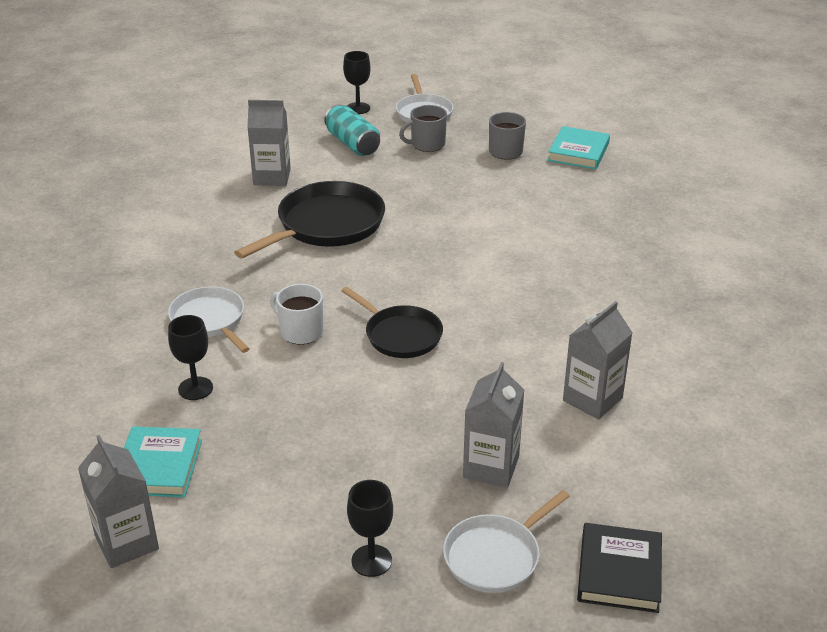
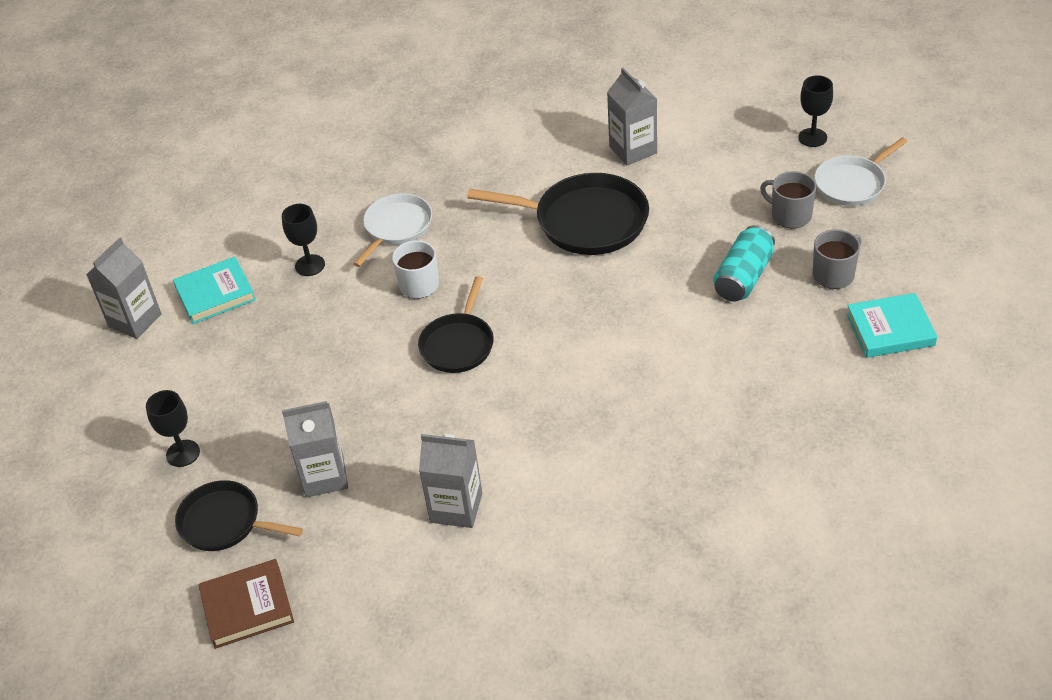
camera: 65 degrees right, 10 degrees up
(352, 144) = (740, 168): turquoise can -> turquoise can (743, 277)
(495, 556) = (224, 522): white pan -> black pan
(619, 572) = (247, 607): black book -> brown book

